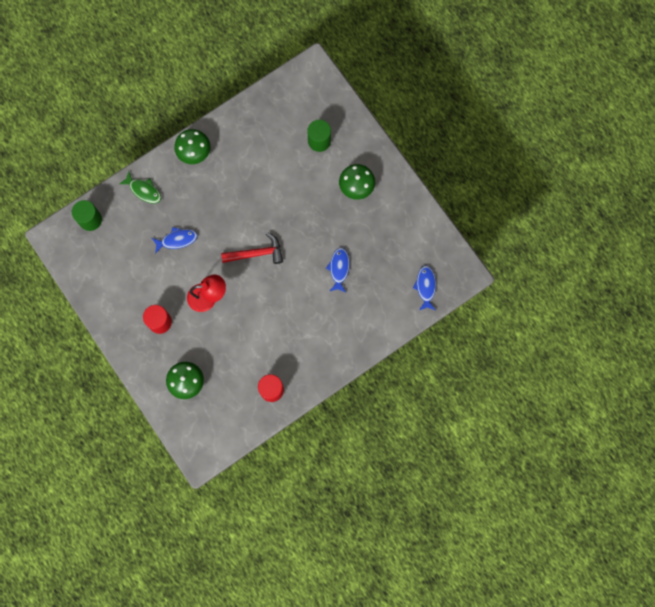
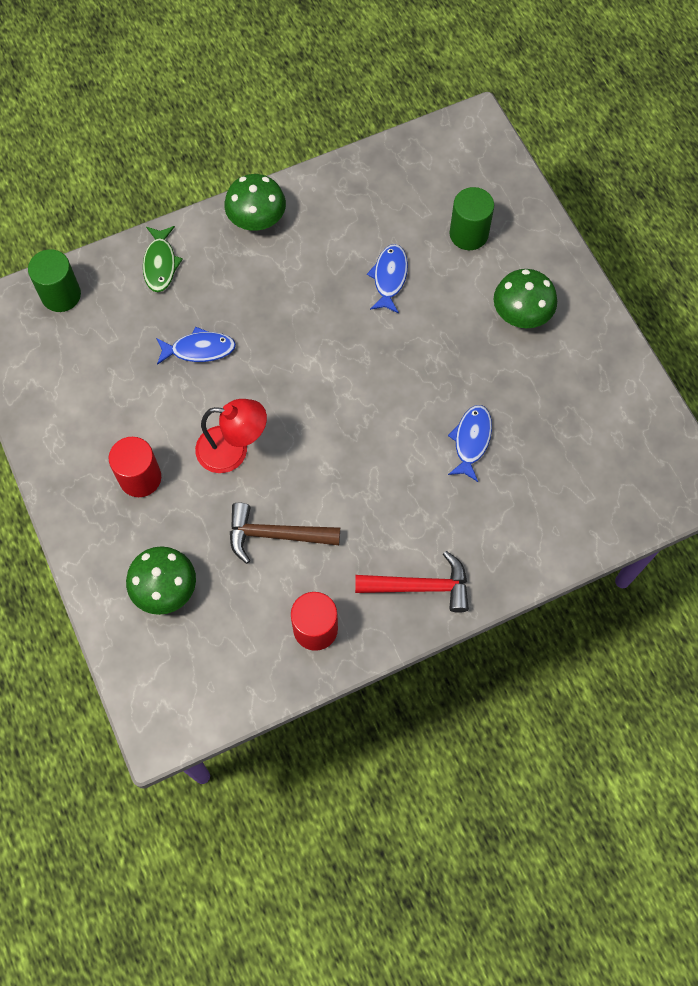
camera: 10 degrees right, 10 degrees down
(143, 190) = (160, 264): green fish -> green fish turned 45 degrees clockwise
(240, 342) = (275, 535): none -> brown hammer
(257, 253) = (331, 392): red hammer -> red hammer (420, 586)
(425, 287) = (622, 496): blue fish -> blue fish (389, 278)

